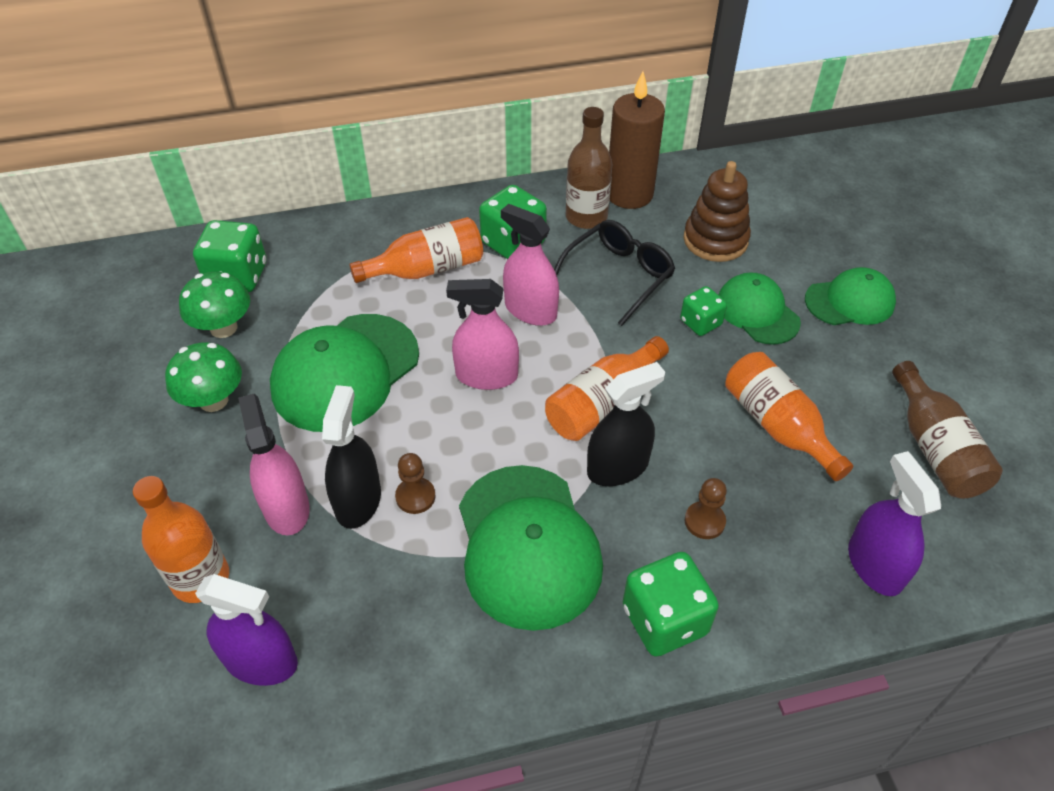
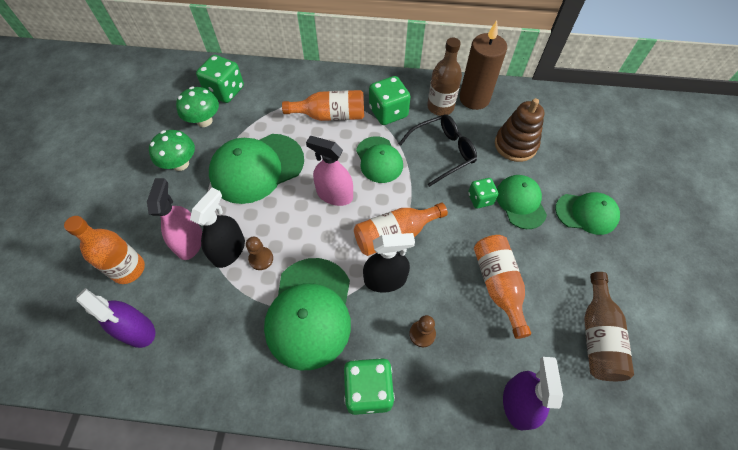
camera: 20 degrees right, 10 degrees up
(530, 310) = (379, 160): pink spray bottle -> green cap

